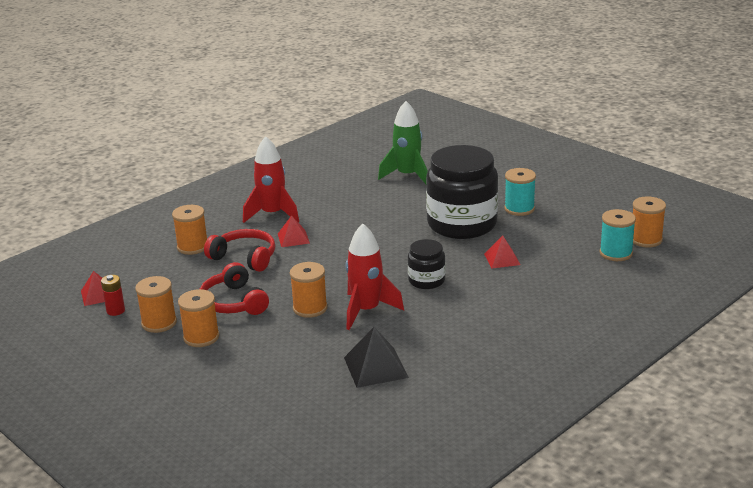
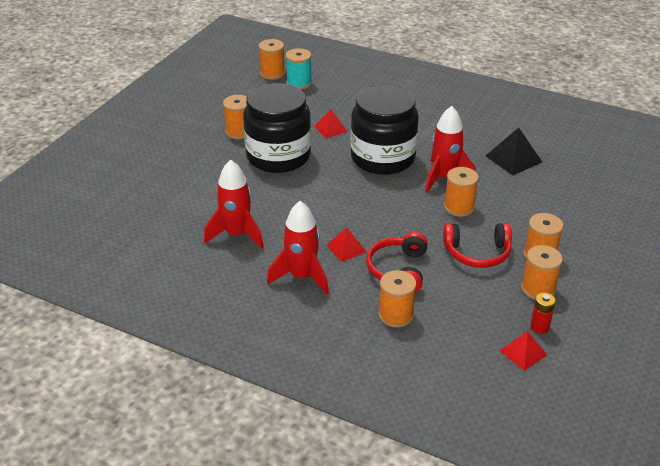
camera: 110 degrees left, 10 degrees up
(233, 302) = (477, 253): red headphones -> red headphones turned 45 degrees clockwise
(349, 193) = (237, 234): none -> red rocket
(407, 176) = (185, 204): green rocket -> none
(426, 280) = (383, 158): black jar -> black jar, size x2.05
(519, 209) = (239, 132): turquoise spool -> orange spool

